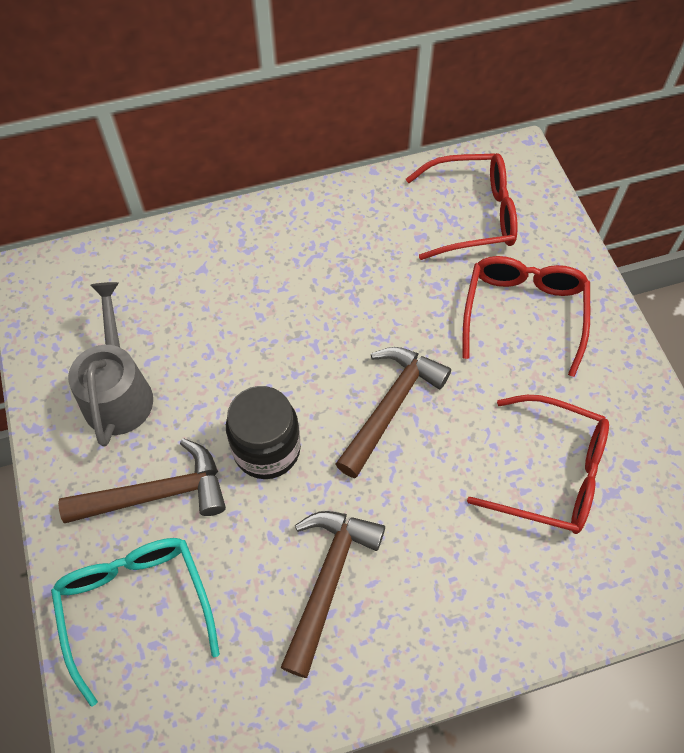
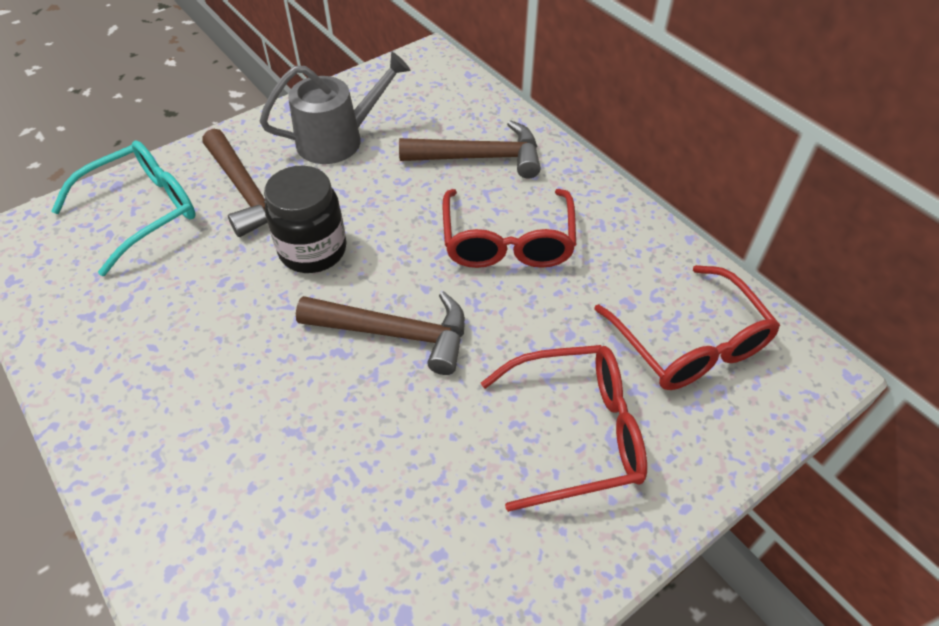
camera: 70 degrees right, 10 degrees down
(328, 581) = (185, 335): brown hammer -> brown hammer (479, 158)
(551, 473) = (362, 516): red glasses -> red glasses (508, 242)

